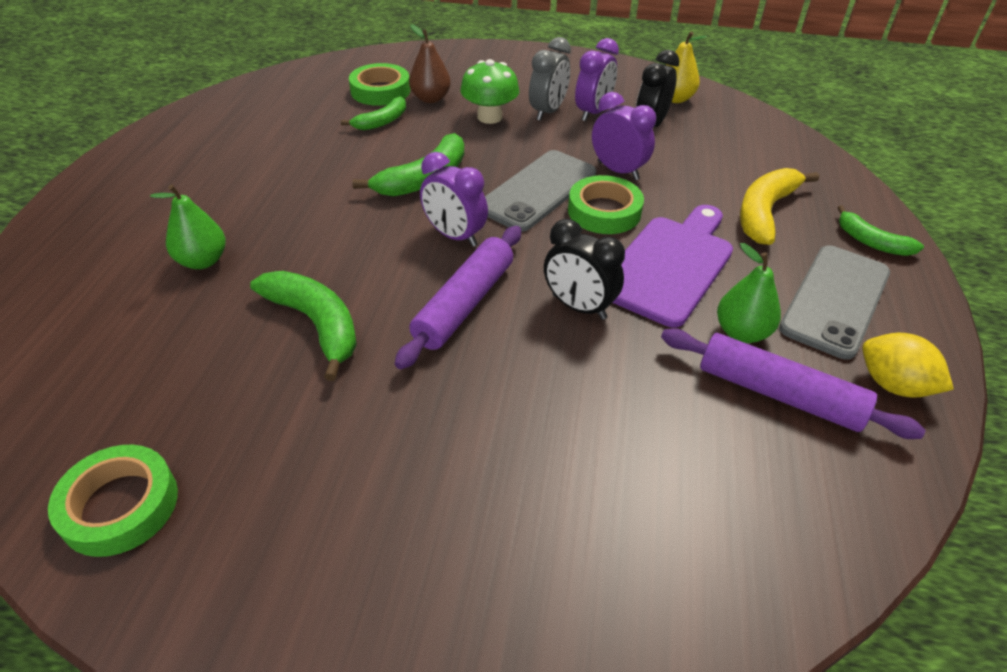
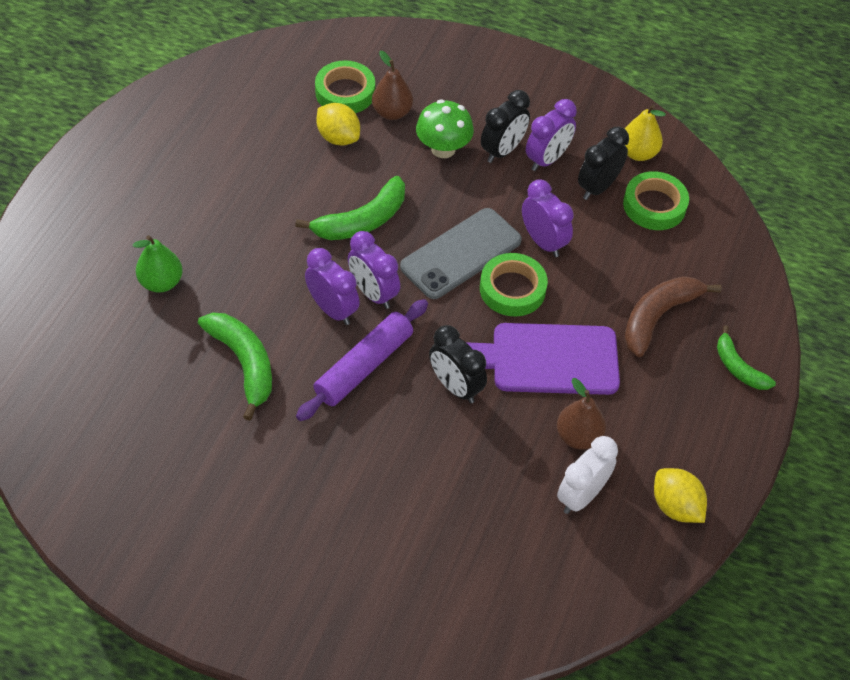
camera: 10 degrees right, 10 degrees up
(120, 505) = (95, 487): green tape -> green tape (654, 205)
(382, 121) = (338, 137): green banana -> yellow lemon
(412, 257) = (332, 310): none -> purple clock
(548, 112) = (502, 151): grey clock -> black clock
(669, 265) = (547, 359): purple cutting board -> purple cutting board turned 135 degrees counterclockwise
(741, 332) = (578, 436): green pear -> brown pear
(765, 213) = (658, 317): yellow banana -> brown banana
(778, 394) = (581, 496): purple rolling pin -> white clock
(835, 300) = (672, 421): grey phone -> none

